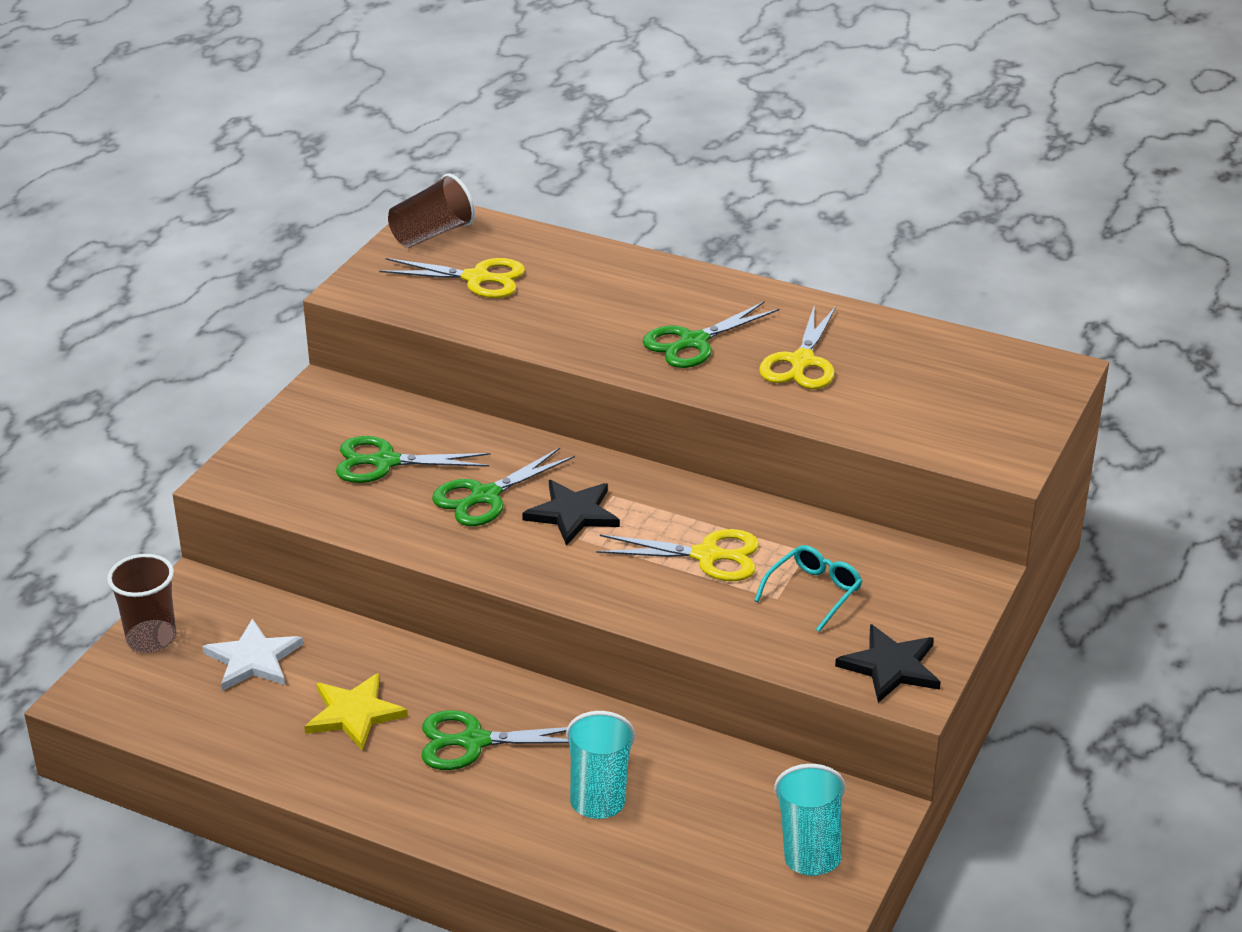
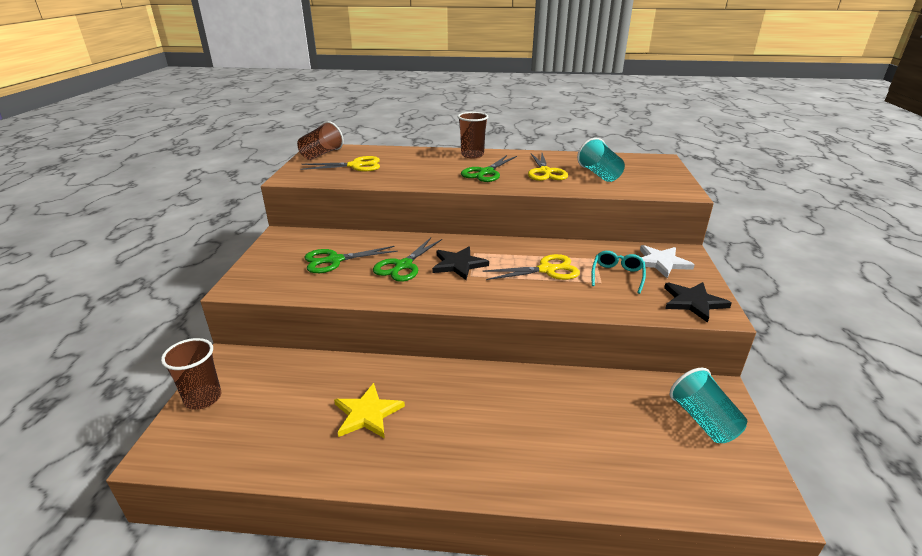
camera: 20 degrees left, 5 degrees down
(253, 659) = (282, 395): white star -> white star (661, 262)
(474, 741) = (457, 411): green scissors -> none
(599, 787) = (554, 420): turquoise cup -> turquoise cup (599, 174)
(702, 287) = (472, 155): none -> brown cup

